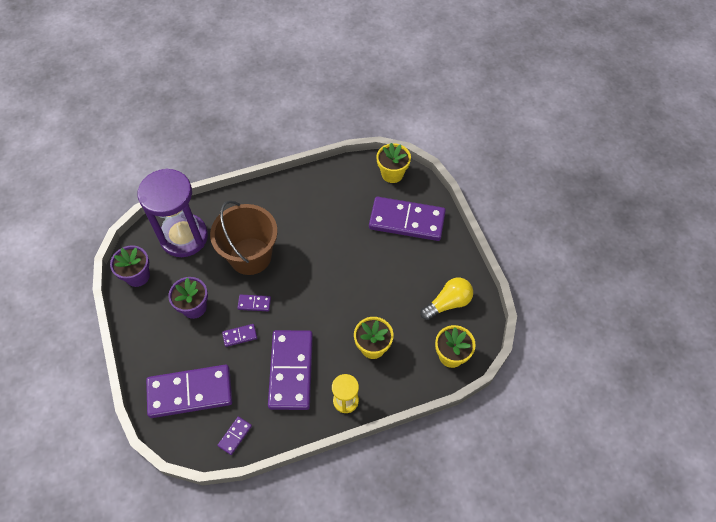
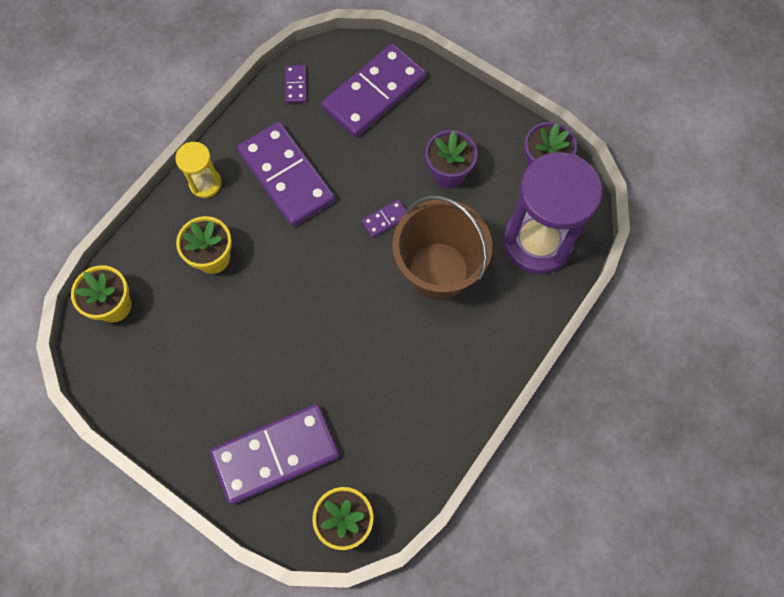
camera: 145 degrees right, 10 degrees up
(240, 336) = (371, 176): purple domino -> none
(448, 303) = (152, 369): yellow light bulb -> none

